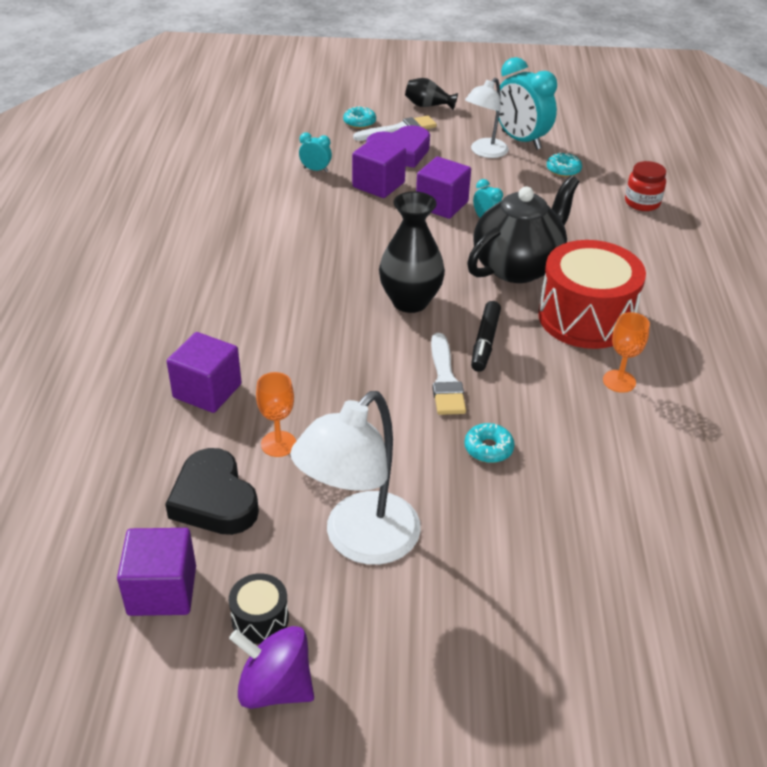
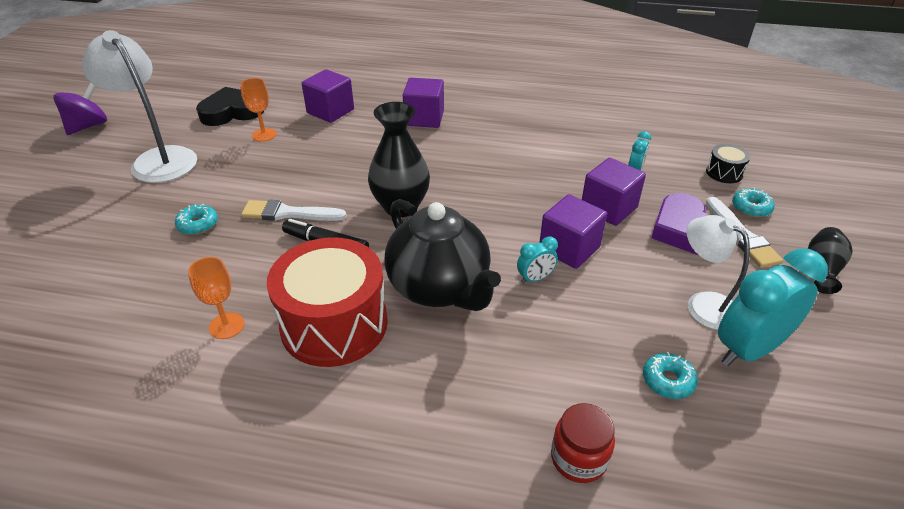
camera: 100 degrees right, 0 degrees up
(162, 590) = (178, 97): purple cube -> purple cube (424, 118)
(260, 619) = (134, 123): black drum -> black drum (724, 173)

